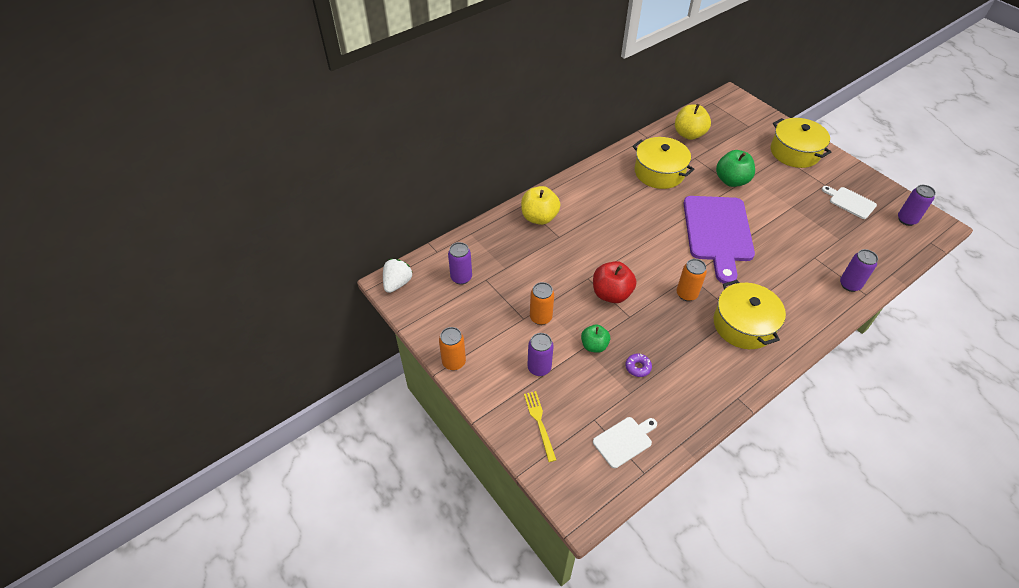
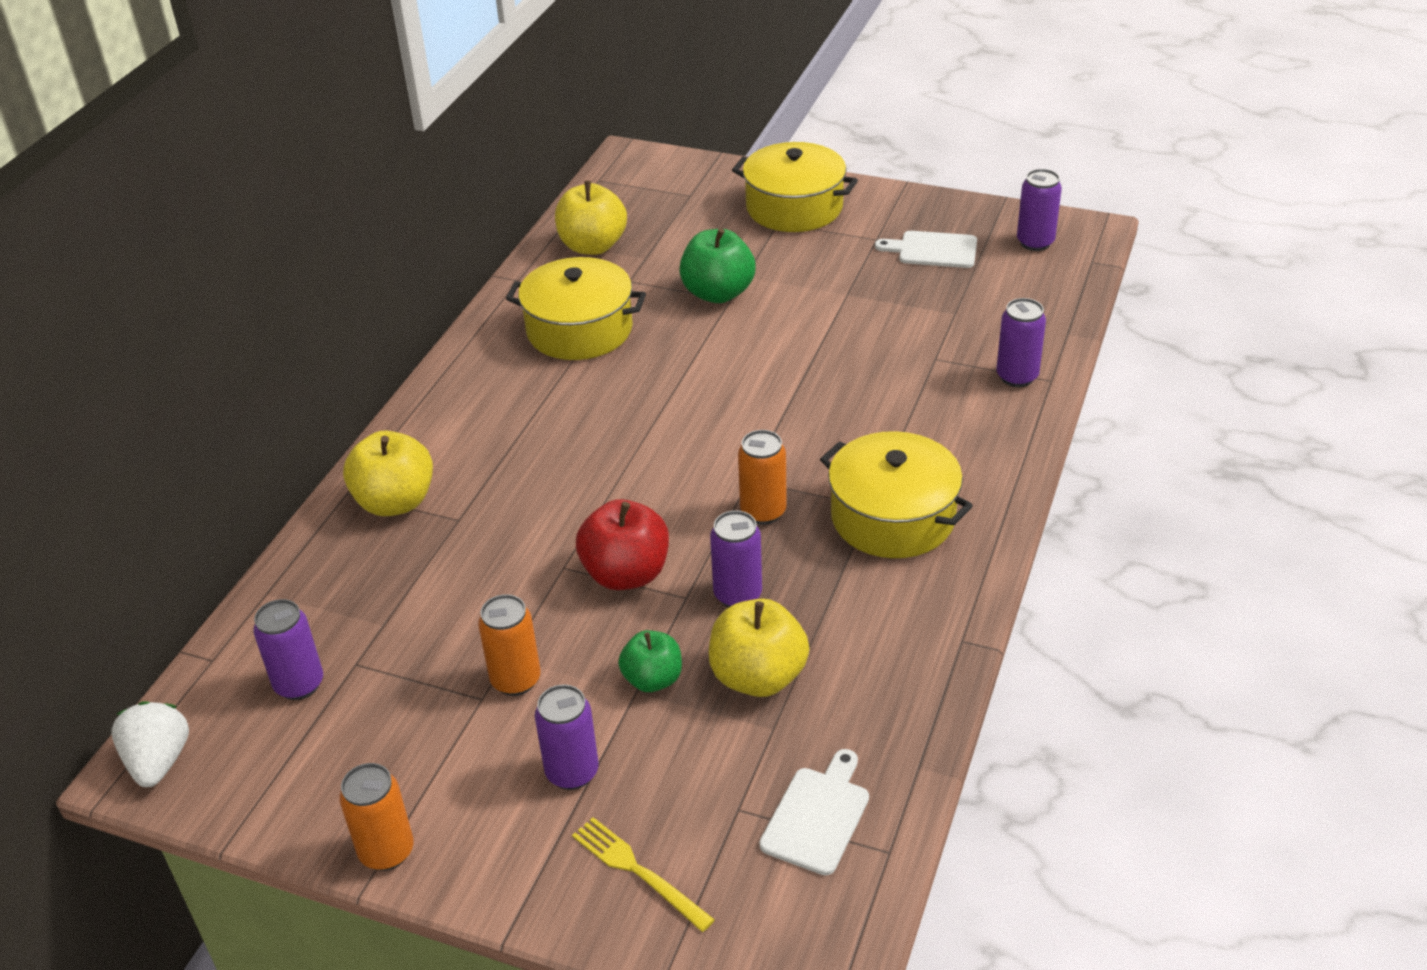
camera: 30 degrees left, 10 degrees down
(638, 367) = (758, 677): purple donut -> yellow apple
(652, 326) = (737, 595): none -> purple can
(718, 232) = (750, 386): purple cutting board -> none

